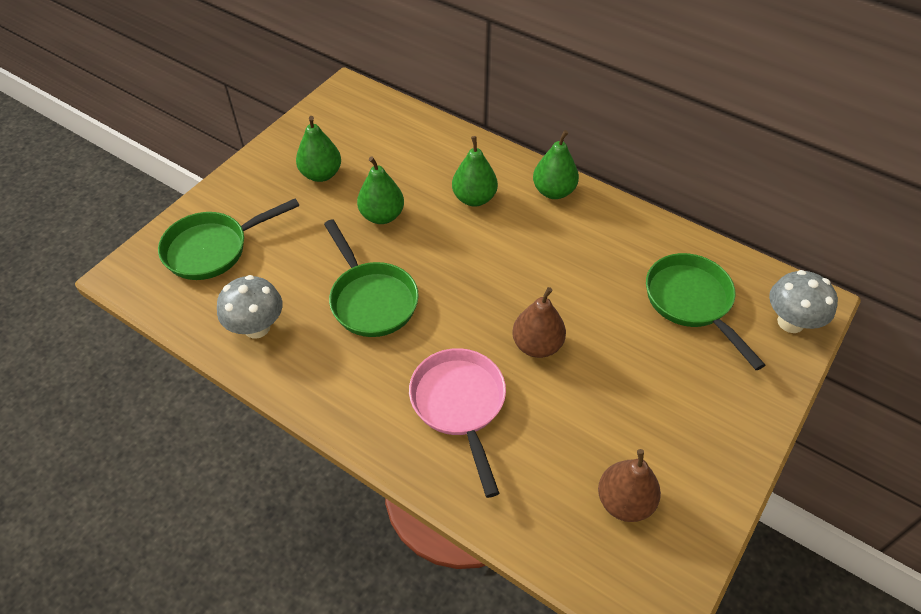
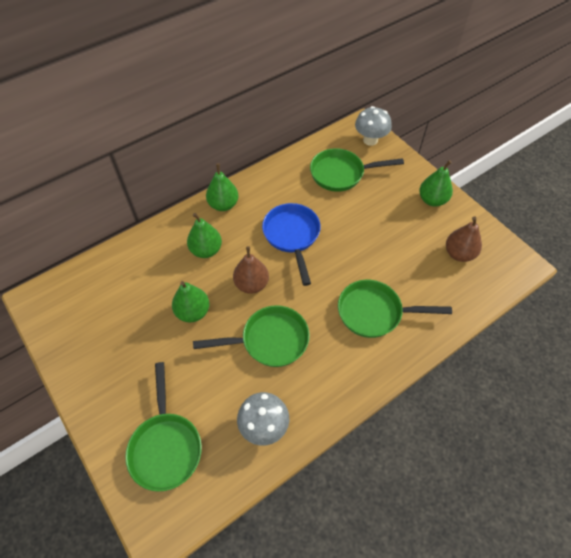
camera: 70 degrees left, 5 degrees up
(321, 174) = (125, 343): green pear -> green pear (432, 200)
(459, 405) = (374, 312): pink pan -> green pan
(537, 345) = (344, 257): brown pear -> brown pear (251, 284)
(541, 276) = (292, 236): none -> blue pan

